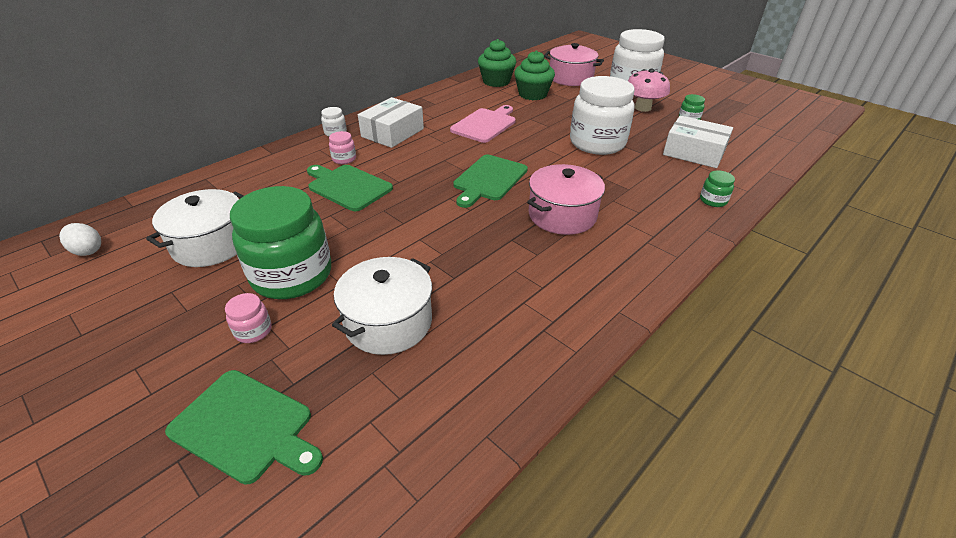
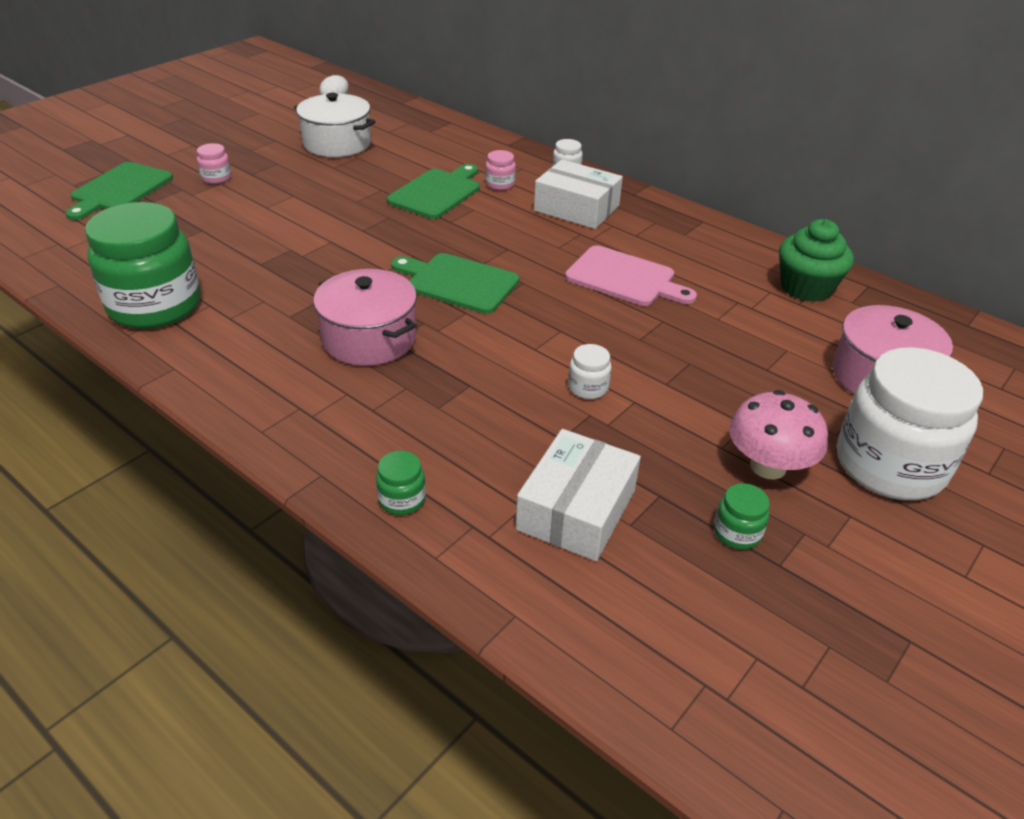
camera: 85 degrees right, 0 degrees up
(292, 275) = (284, 183): green jar -> green jar (155, 306)
(388, 322) = (206, 233): white pot -> none
(532, 94) = (767, 326): green cupcake -> none
(597, 143) = (588, 388): white jar -> white jar, size x0.41

